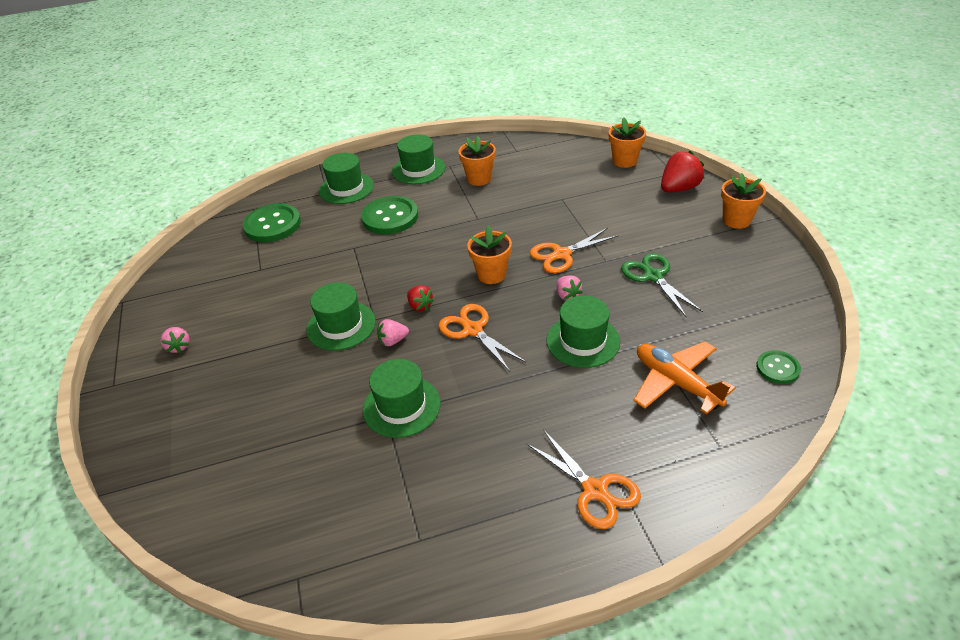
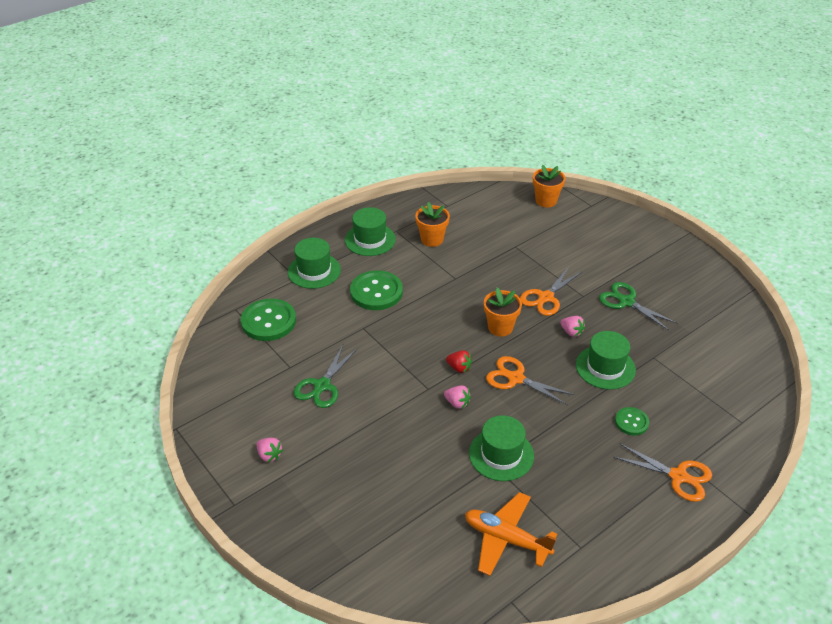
camera: 25 degrees left, 0 degrees up
(275, 293) = (322, 386): none -> green scissors
(341, 326) = (404, 401): green hat -> none
(393, 341) = (457, 403): pink strawberry -> pink strawberry turned 105 degrees counterclockwise
(676, 382) = (688, 383): orange plane -> orange plane (506, 539)
(679, 188) = (603, 220): red strawberry -> none
(736, 220) = (661, 241): orange flower pot -> none
(777, 368) = (749, 355): green button -> green button (631, 422)

